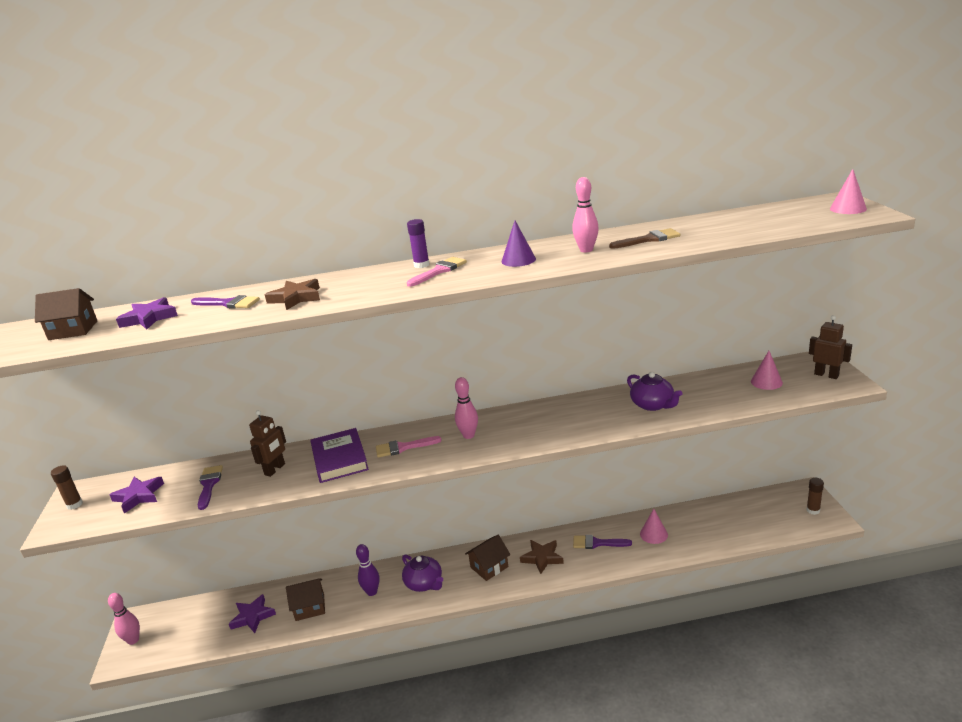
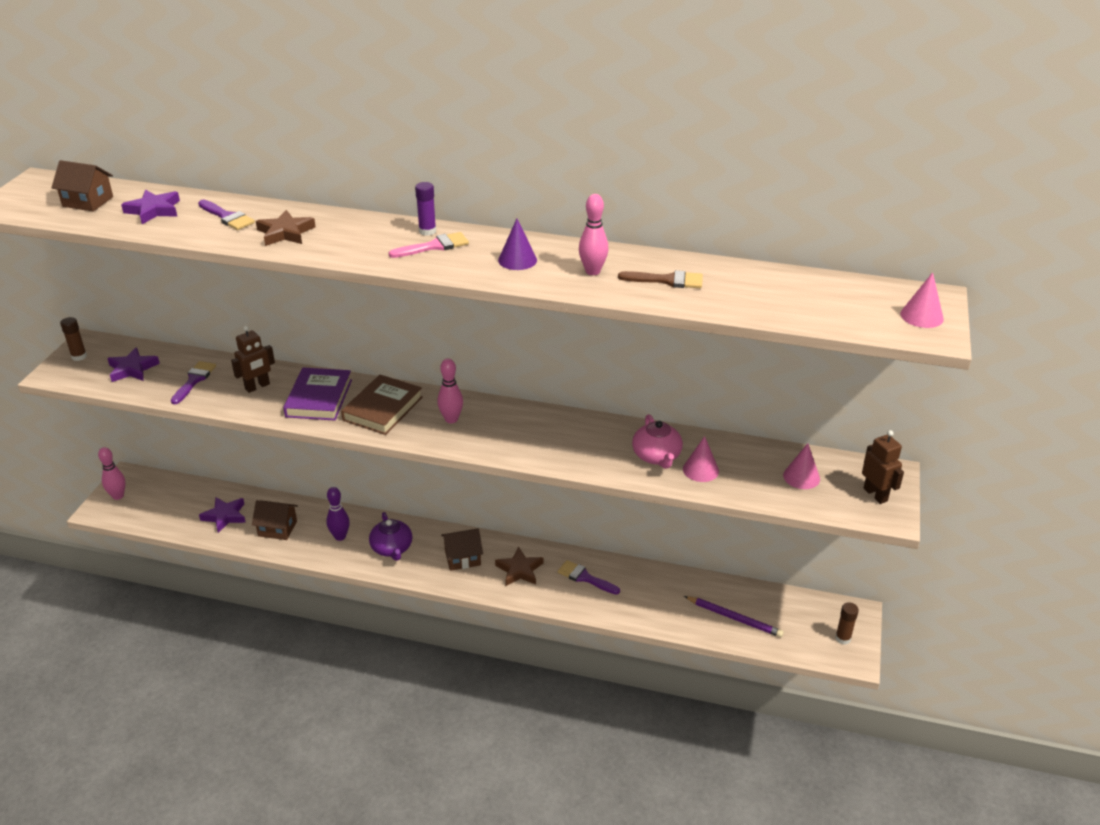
camera: 20 degrees right, 10 degrees up
(403, 447) = (383, 408): pink brush -> brown book
(653, 405) = (657, 456): purple teapot -> pink teapot
(653, 534) = (649, 592): pink cone -> pink cone (700, 470)
(729, 527) = (734, 618): none -> purple pencil

